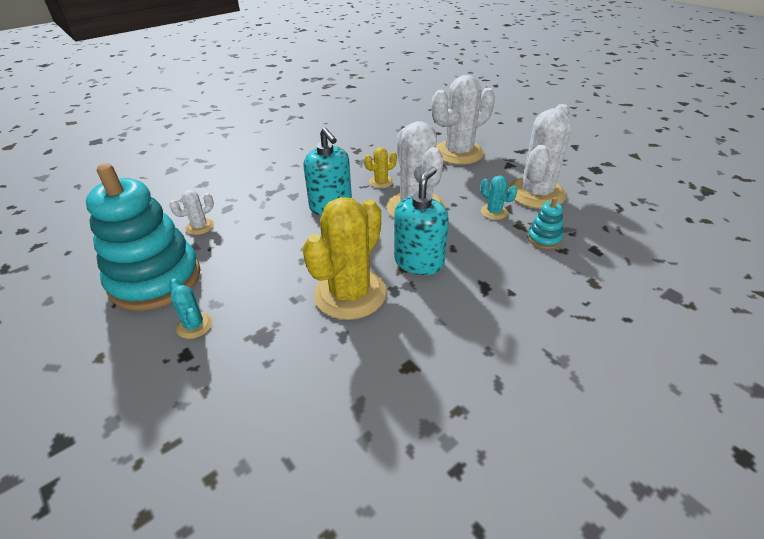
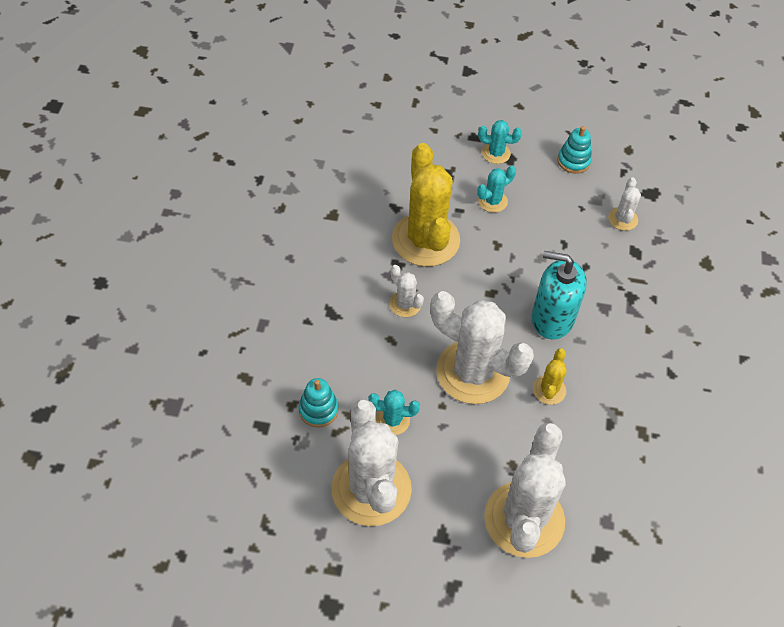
camera: 135 degrees right, 15 degrees up
(155, 279) = (573, 161): turquoise stacking toy -> turquoise stacking toy, size x0.41
(259, 289) = (492, 201): none -> turquoise cactus
(419, 262) = (405, 304): turquoise soap dispenser -> white cactus

